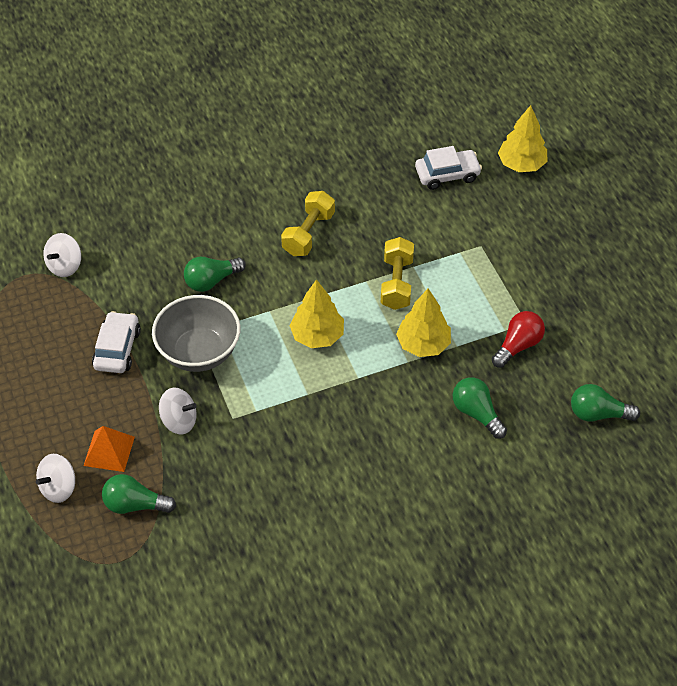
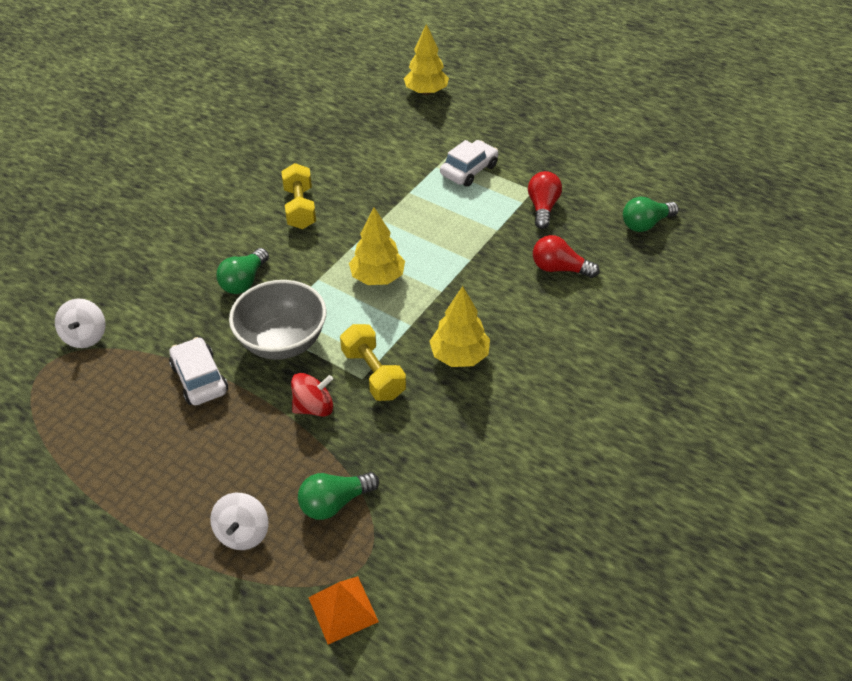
camera: 35 degrees left, 5 degrees down
(109, 451) = (267, 470): orange pyramid -> orange pyramid (343, 609)
(179, 421) = (314, 407): white spinning top -> red spinning top
(396, 283) = (407, 209): yellow dumbbell -> yellow dumbbell (373, 374)
(423, 344) = (470, 242): yellow tree -> yellow tree (459, 356)
(447, 175) = (376, 121): white car -> white car (469, 170)
(476, 413) = (559, 269): green light bulb -> red light bulb

